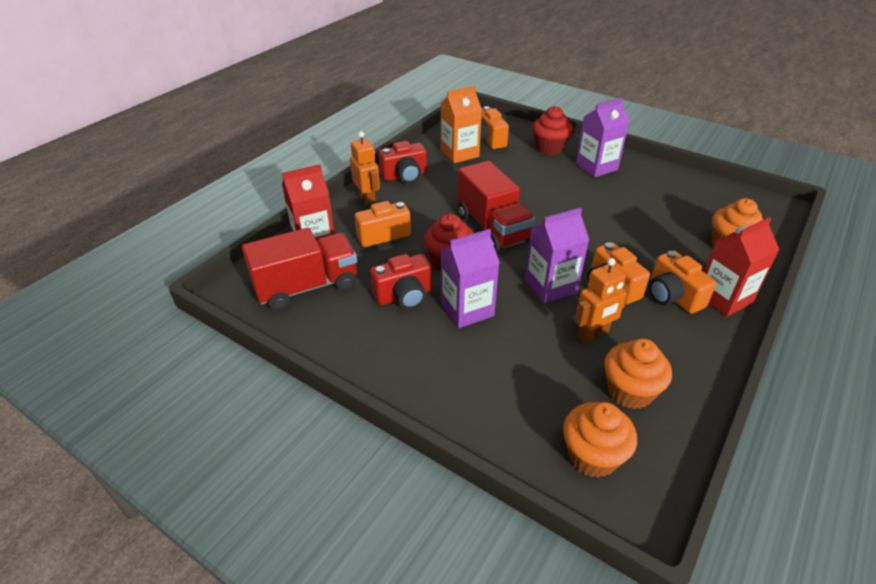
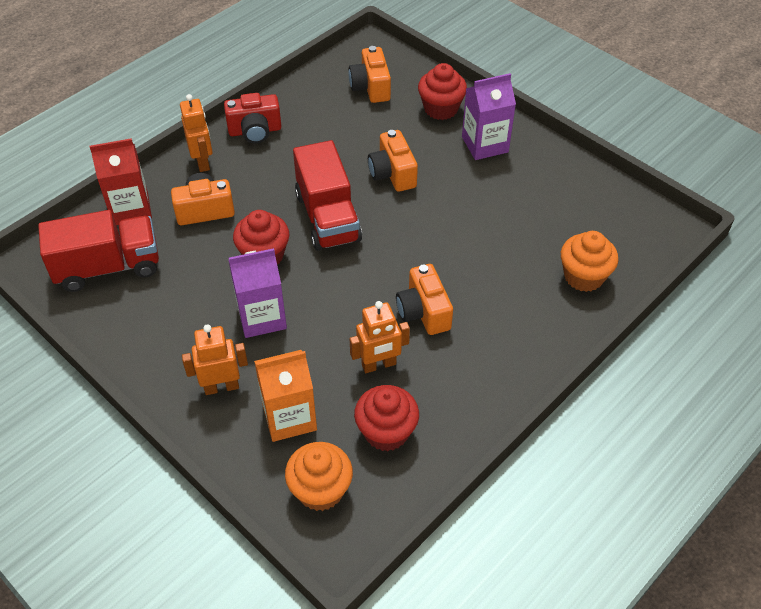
camera: 10 degrees right, 10 degrees up
(404, 296) = (203, 292): red camera -> none
(452, 373) = (221, 386): none -> orange robot
(459, 153) = (330, 104): orange carton -> orange carton (289, 417)
(550, 286) = (359, 301): purple carton -> none
(629, 391) = (386, 432): orange cupcake -> red cupcake
(672, 296) = (485, 332): orange camera -> orange camera (392, 173)
(723, 298) = (539, 342): red carton -> none

